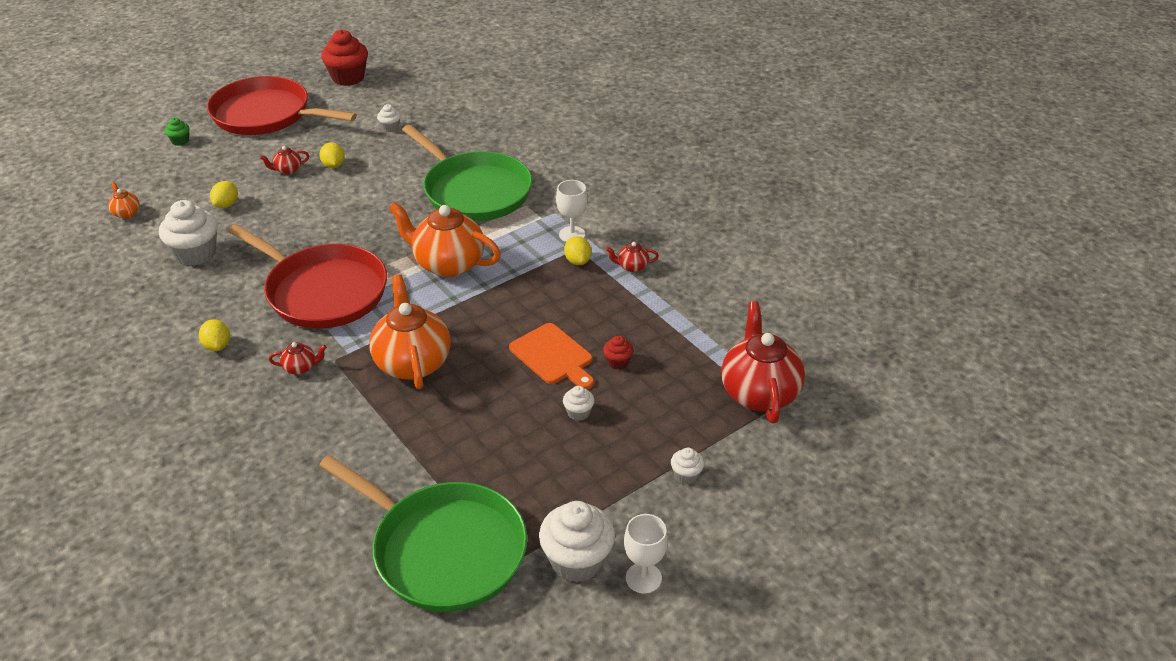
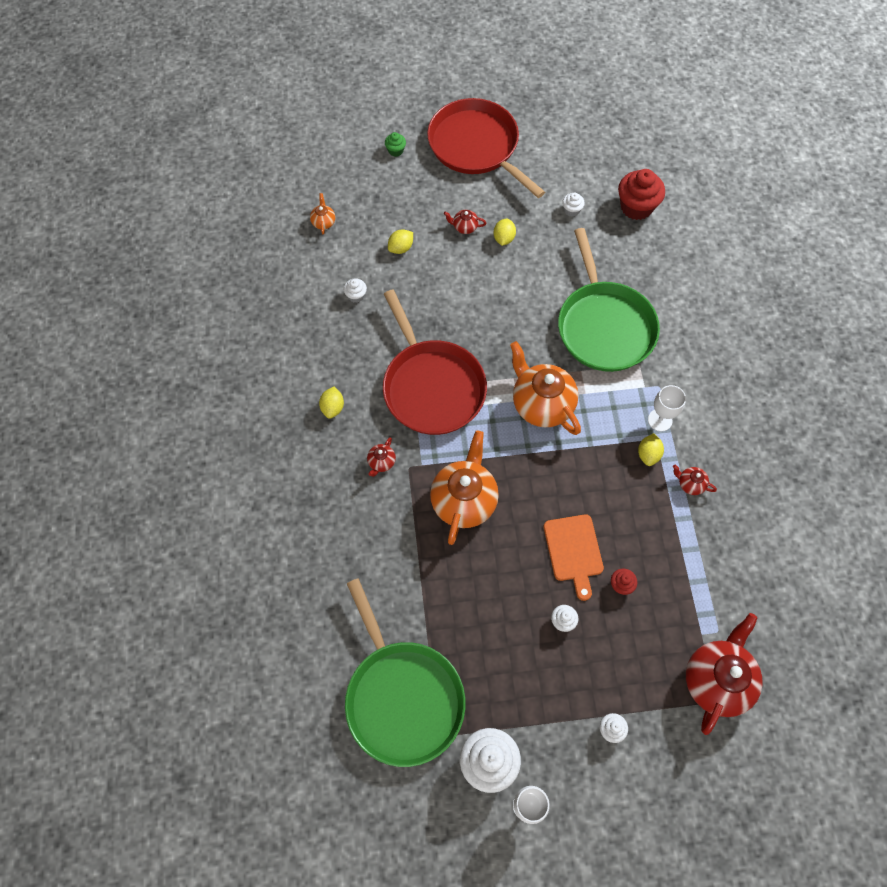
camera: 30 degrees right, 25 degrees up
(195, 254) = (356, 296): white cupcake -> white cupcake, size x0.48
(300, 368) = (381, 462): red teapot -> red teapot turned 90 degrees clockwise
(348, 77) = (565, 125): red cupcake -> red cupcake (636, 207)

